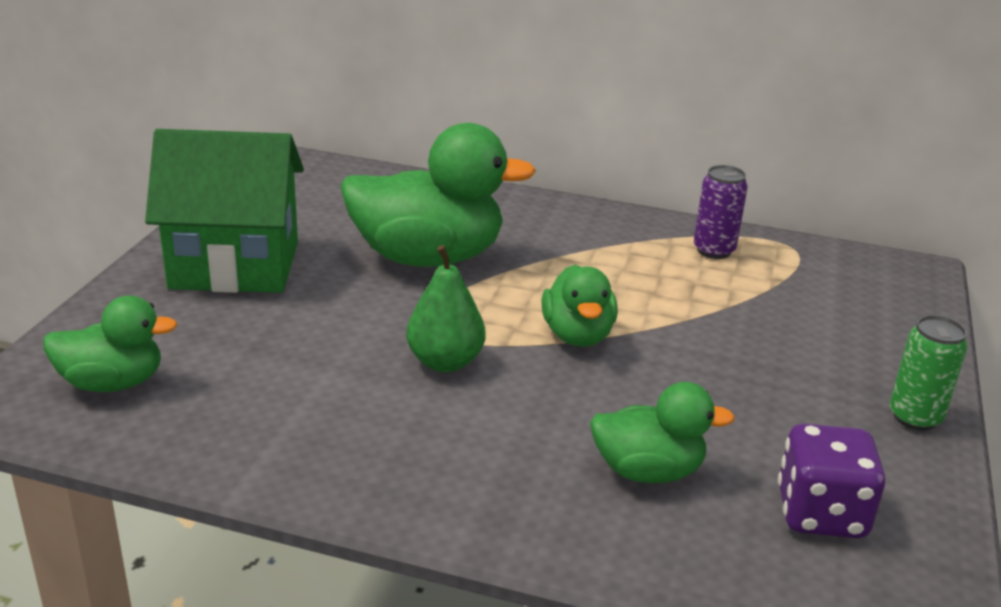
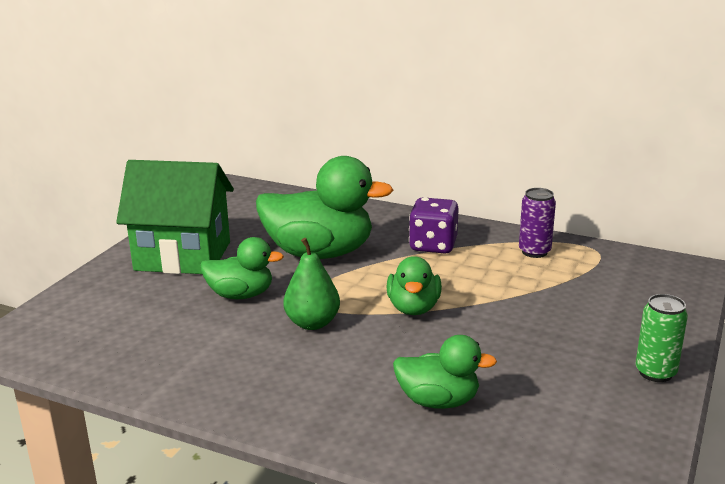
camera: 10 degrees right, 5 degrees down
(112, 383) = (82, 330): green duck -> green duck (241, 295)
(821, 514) = (560, 436): purple dice -> purple dice (433, 245)

